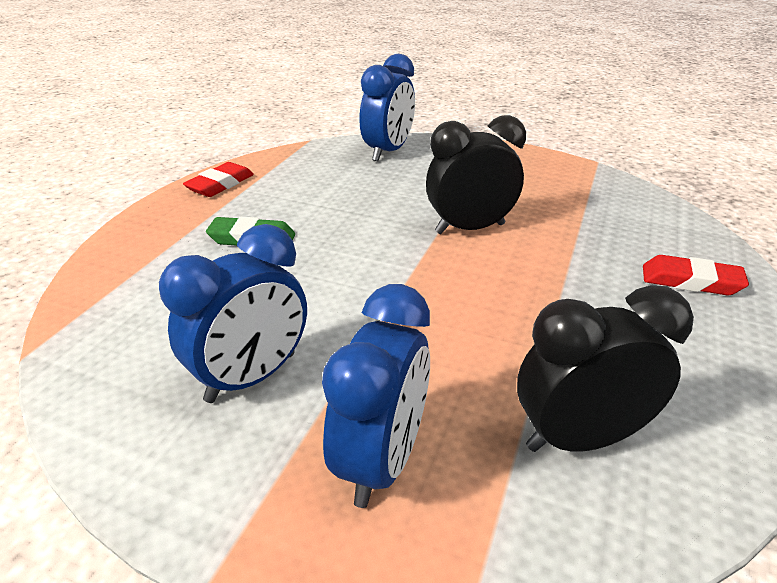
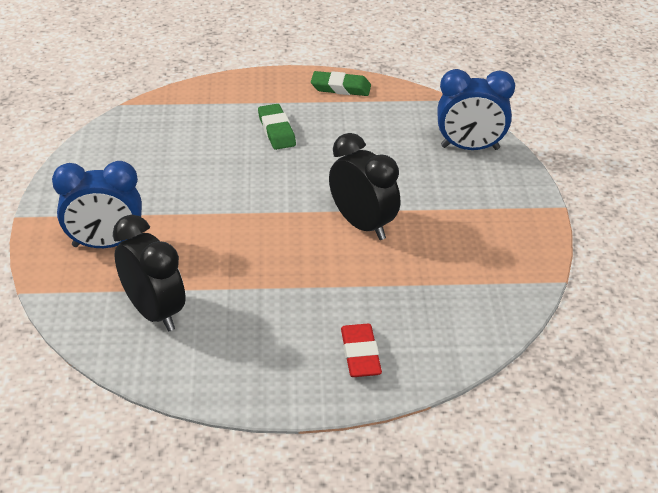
camera: 65 degrees right, 5 degrees up
(220, 184) = (340, 88): red eraser -> green eraser
(251, 377) = (142, 182): blue clock -> none

